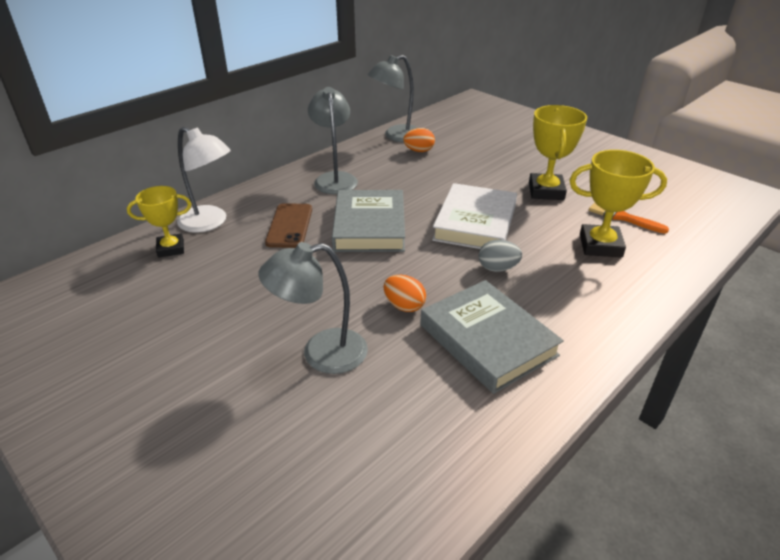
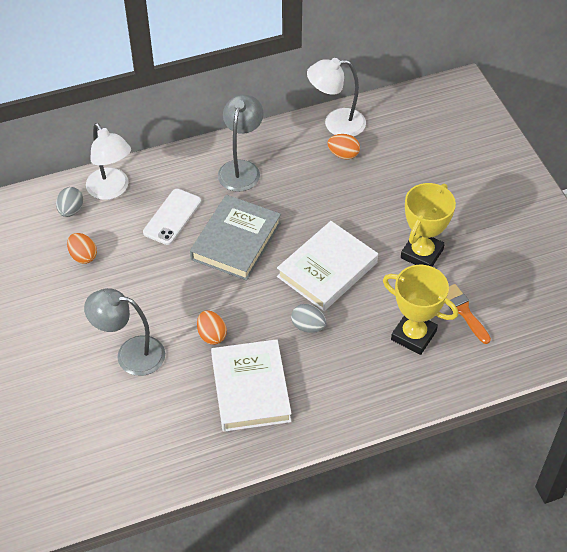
camera: 25 degrees right, 15 degrees up
(171, 248) = (71, 210): yellow trophy -> grey egg
(206, 281) = (83, 256): none -> orange egg
(289, 226) = (172, 217): brown phone -> white phone
(396, 136) = (336, 124): grey lamp -> white lamp
(487, 340) = (251, 389): grey book -> white book

